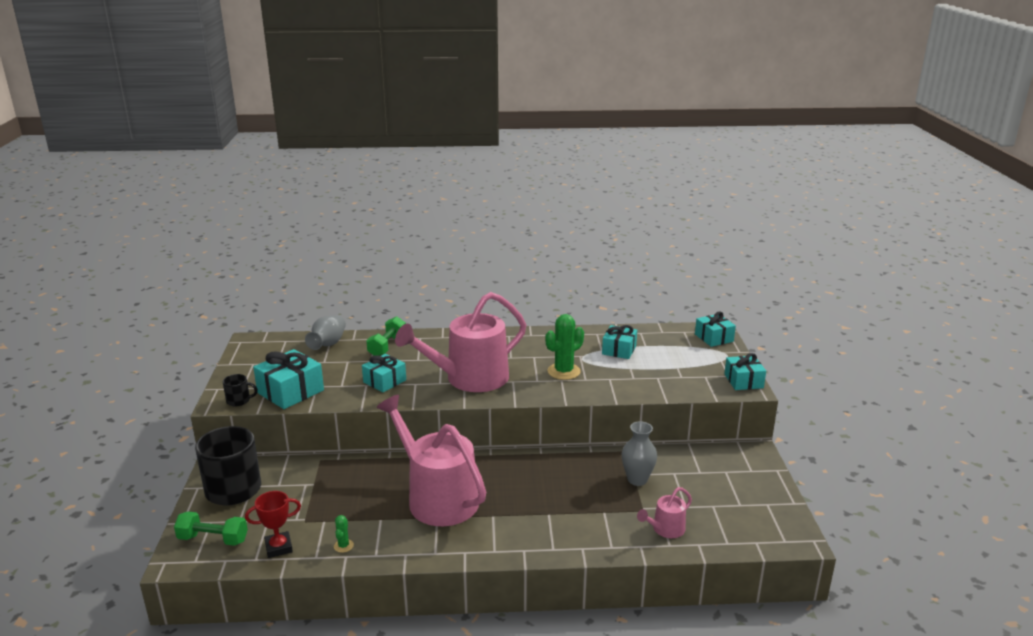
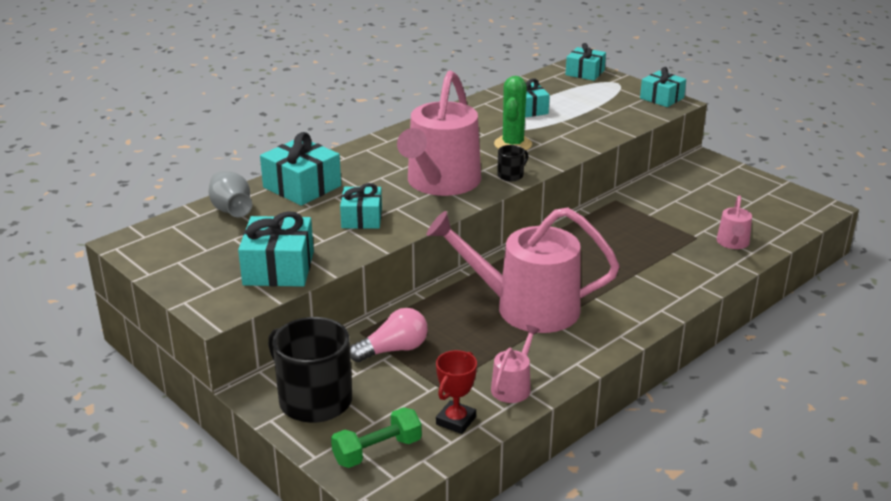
camera: 40 degrees left, 5 degrees up
(239, 400) = (235, 301): black mug -> black mug (511, 175)
(319, 482) = (393, 350): none -> pink light bulb
(343, 546) = (513, 386): green cactus -> pink watering can
(387, 346) = (302, 187): green dumbbell -> turquoise gift
(637, 479) = (657, 217): grey vase -> none

